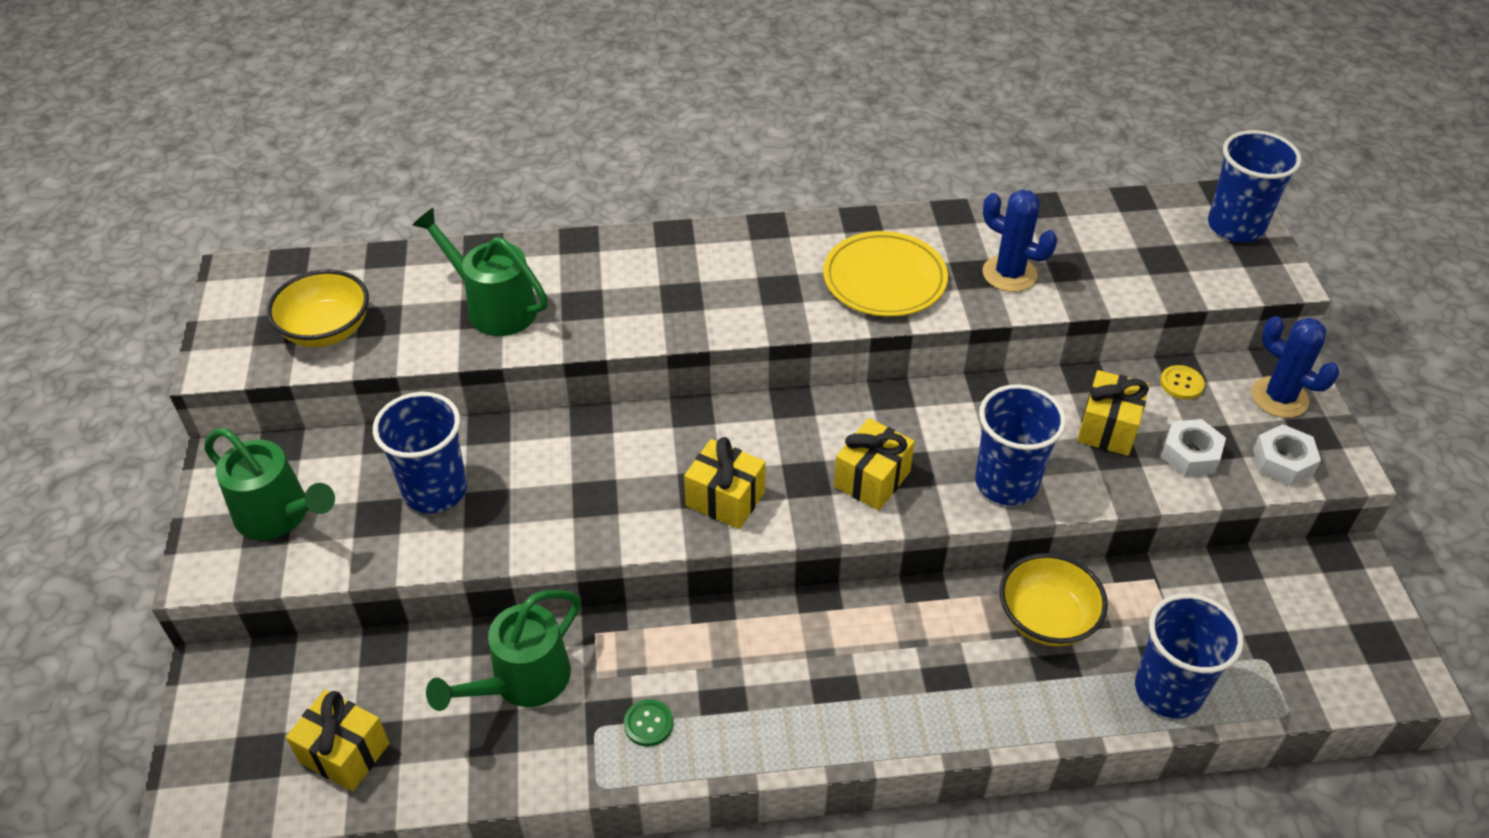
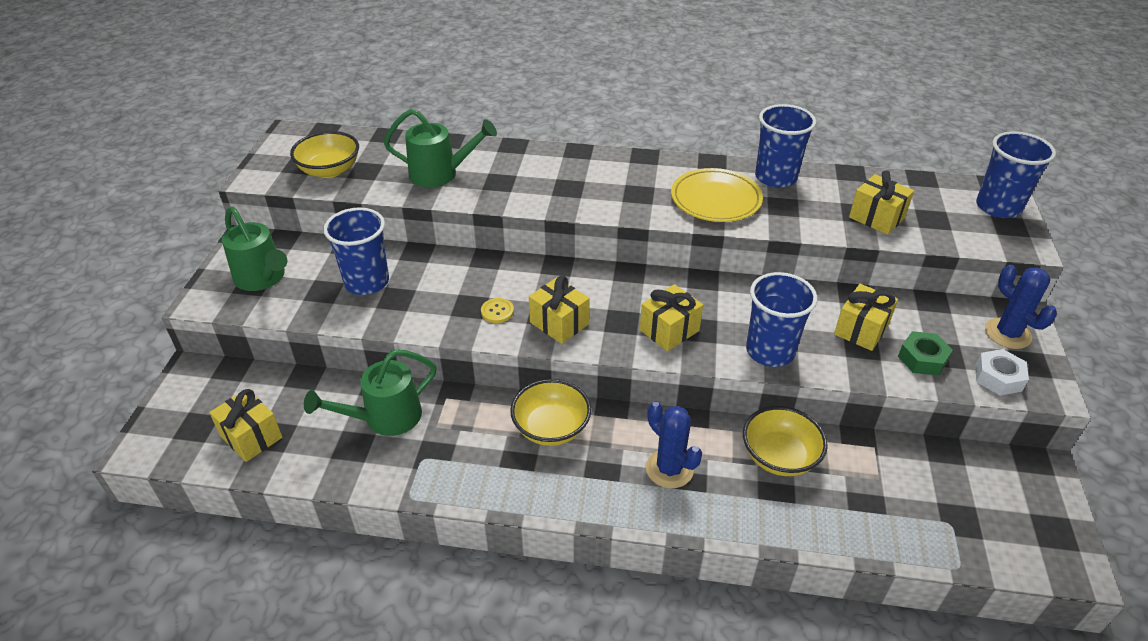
camera: 15 degrees right, 5 degrees down
(493, 306) = (441, 174): green watering can -> green watering can turned 135 degrees clockwise
(648, 724) = (460, 464): green button -> none
(750, 645) = (551, 428): none -> yellow bowl
(1009, 274) = (810, 210): blue cactus -> blue cactus (669, 469)
(1094, 270) = (876, 218): none -> yellow gift
(1168, 690) = (862, 528): blue cup -> blue cup (775, 177)
(1181, 383) = (929, 311): yellow button -> yellow button (497, 311)
(1190, 454) = (922, 359): white nut -> green nut

